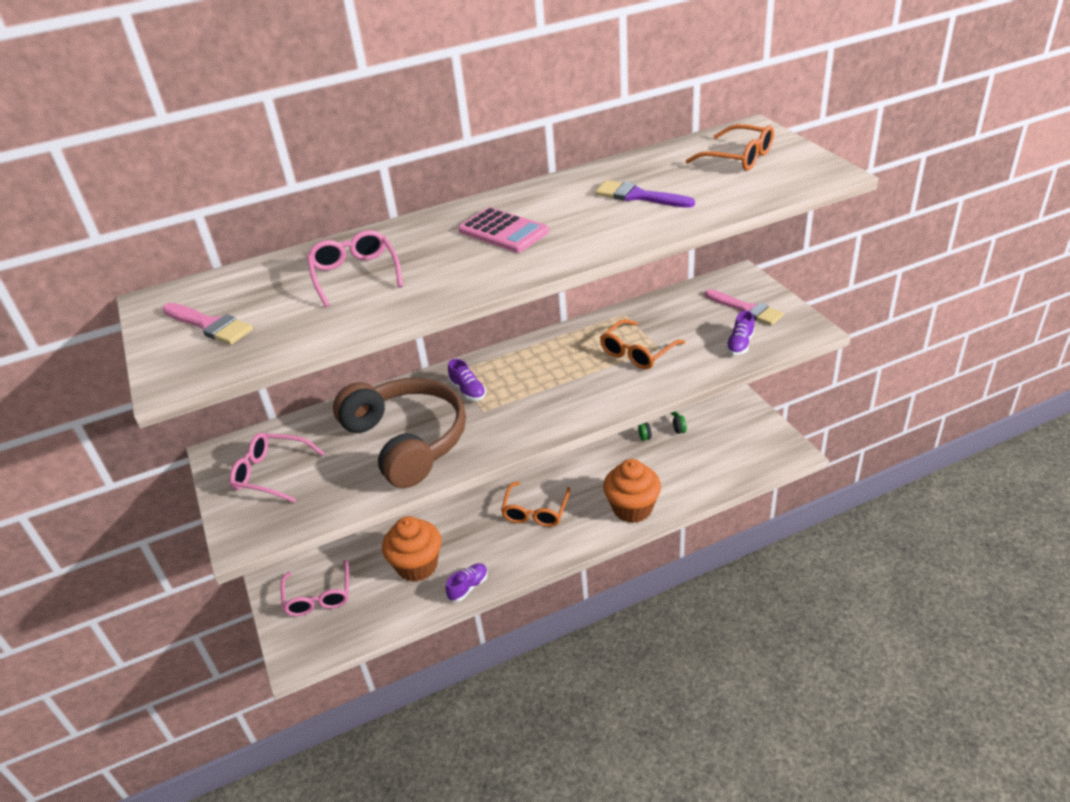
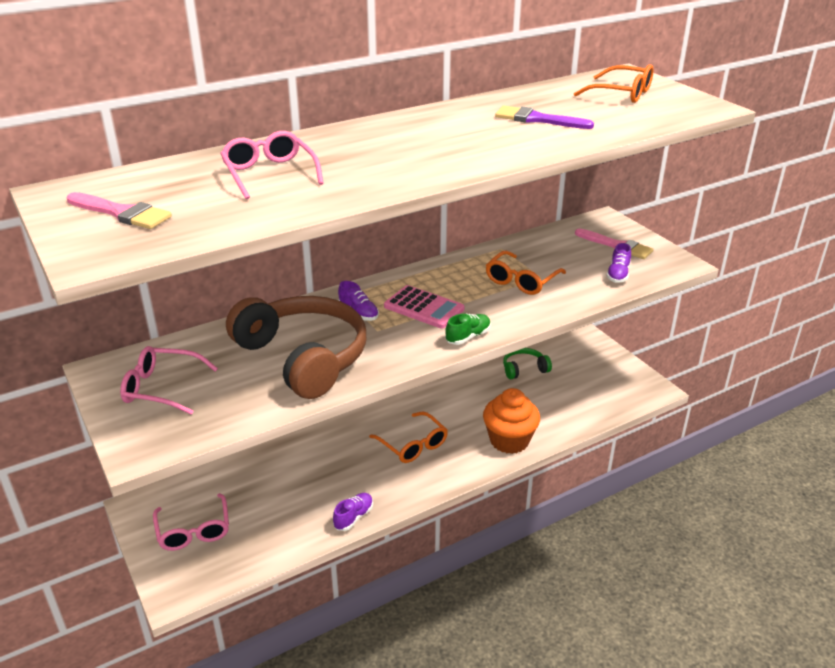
camera: 10 degrees left, 5 degrees down
(417, 565) = (297, 498): orange cupcake -> none
(503, 231) = (413, 143): pink calculator -> pink calculator (424, 308)
(535, 511) = (413, 445): orange glasses -> orange glasses turned 45 degrees counterclockwise
(571, 418) = (468, 337): none -> green shoe

